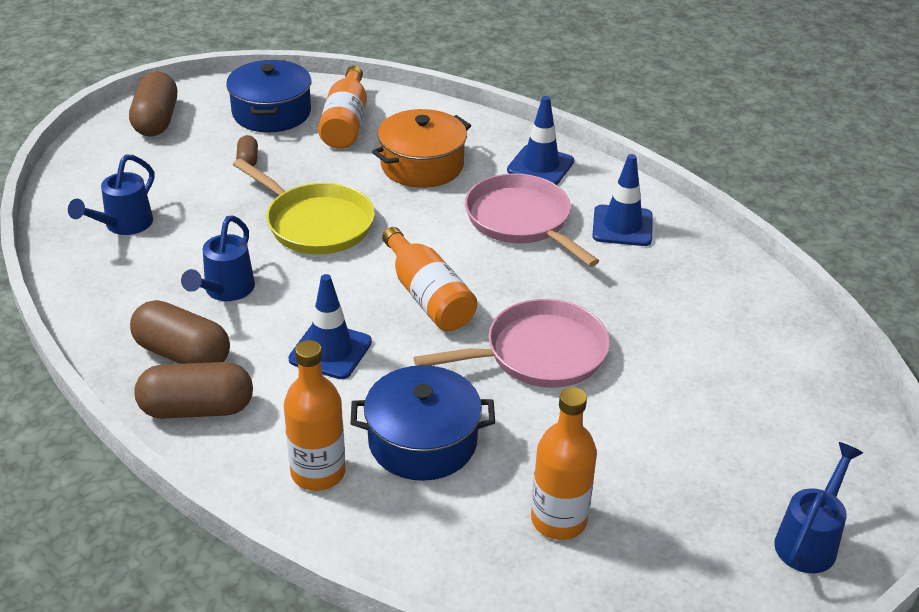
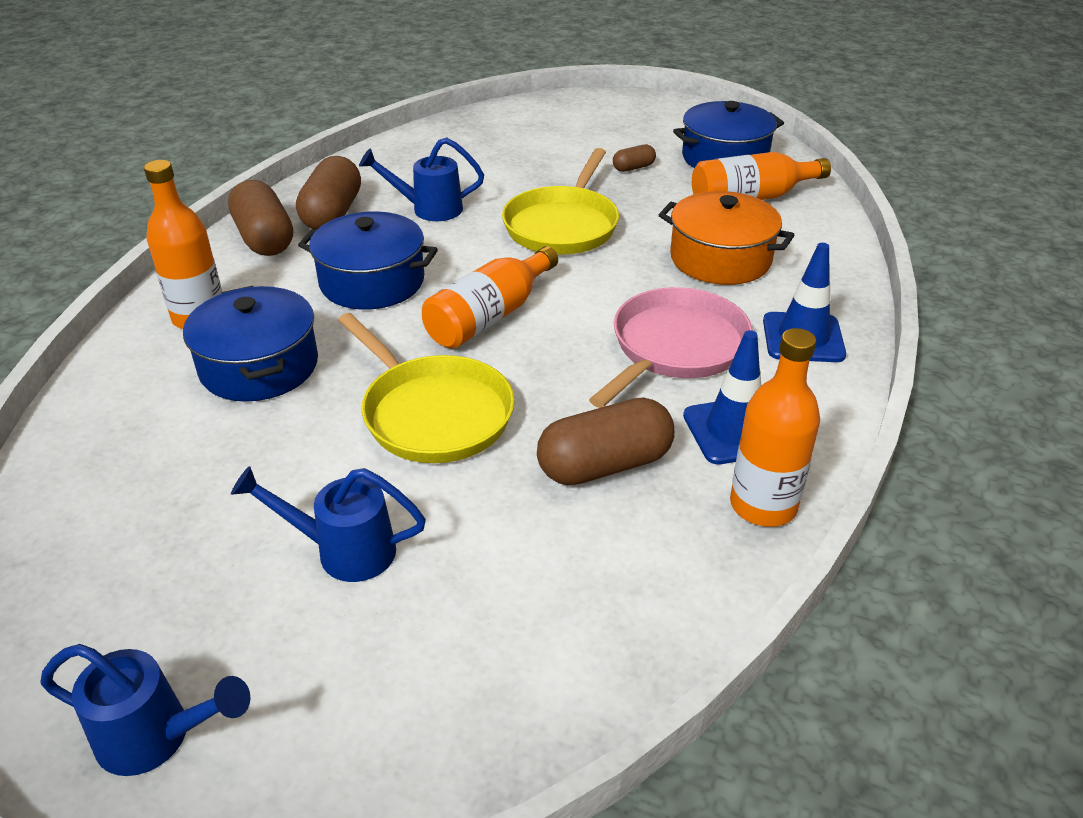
camera: 70 degrees right, 0 degrees up
(123, 226) = (488, 143): blue watering can -> blue watering can (343, 550)
(156, 120) = (652, 114): brown capsule -> brown capsule (605, 465)
(330, 351) = (372, 282): blue traffic cone -> blue pot
(539, 354) = (433, 413): pink pan -> yellow pan
(558, 520) = (160, 485): orange bottle -> orange bottle (763, 505)

